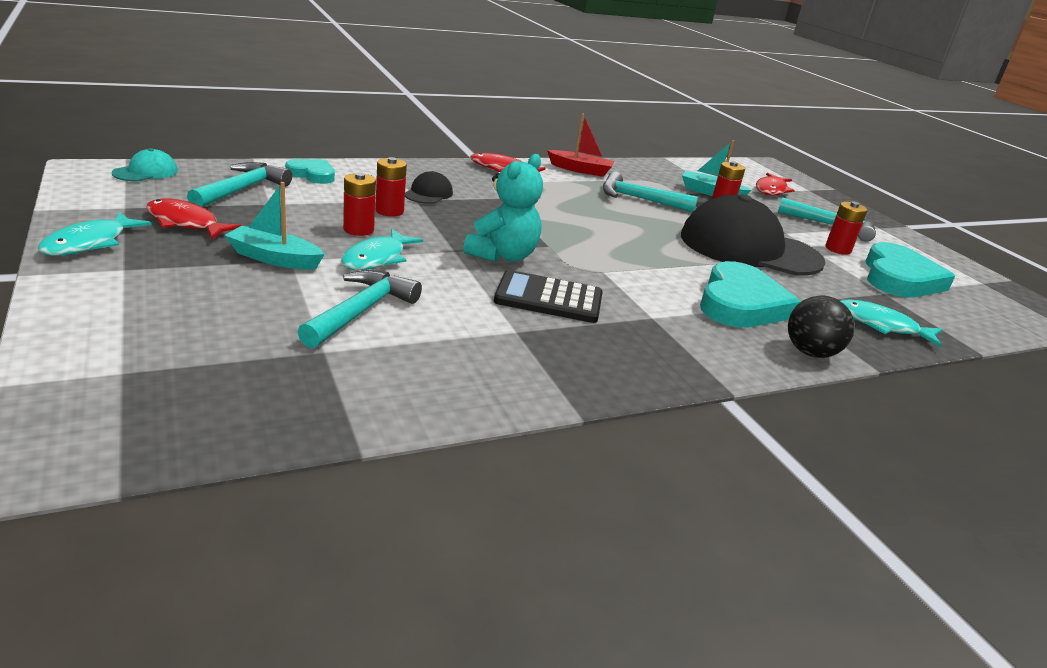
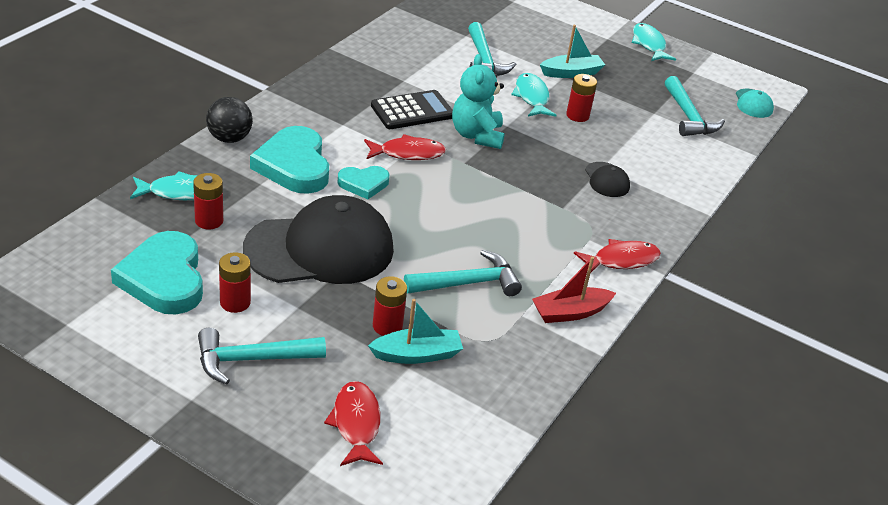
camera: 145 degrees right, 10 degrees up
(185, 223) = (650, 76): red fish -> red fish (408, 153)
(312, 174) = (695, 157): turquoise heart -> turquoise heart (363, 184)
(389, 211) = (593, 143): red battery -> red battery (209, 221)

